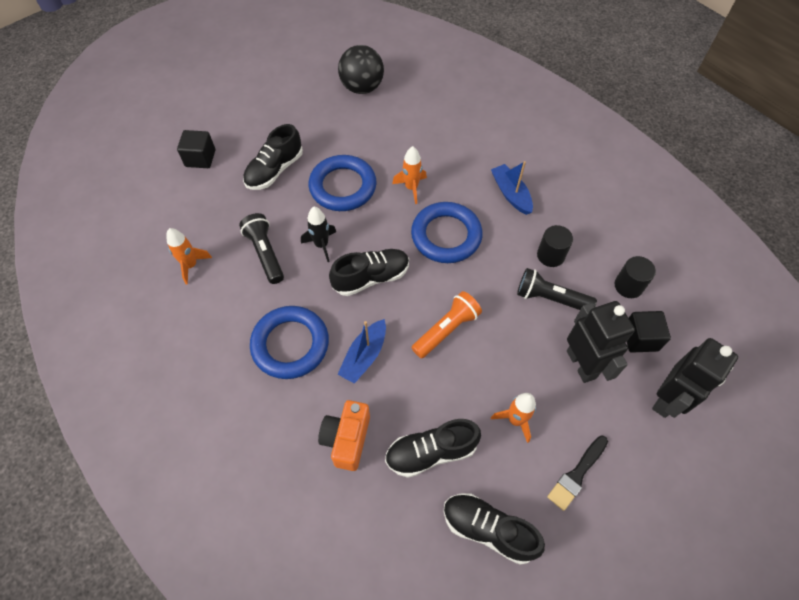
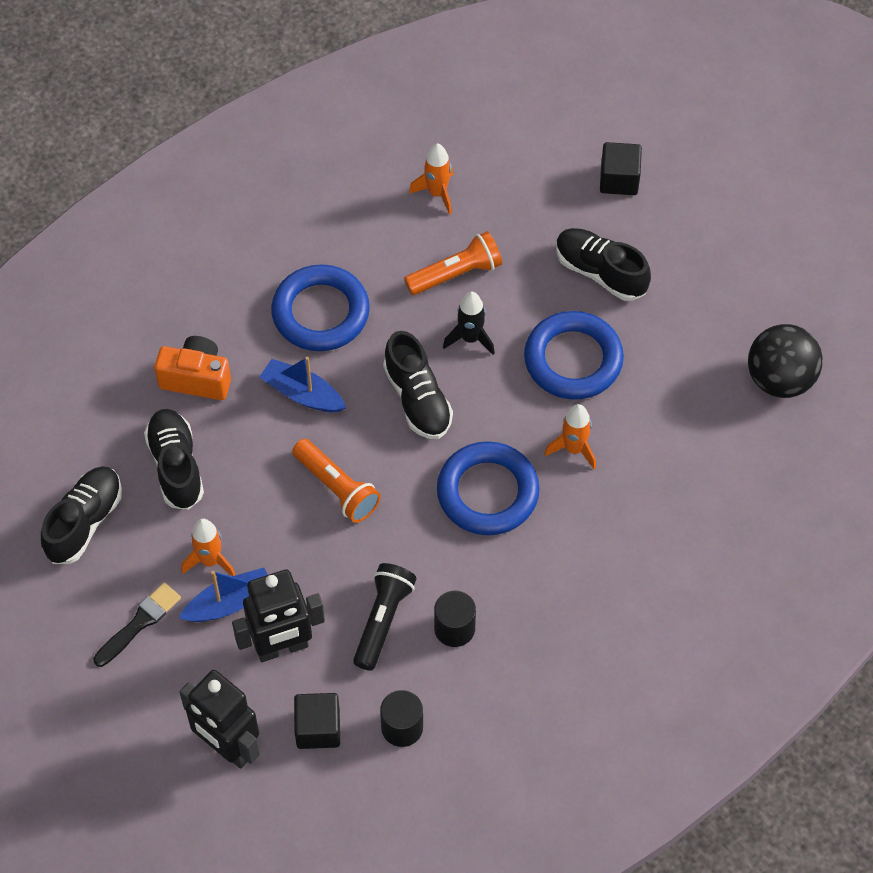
camera: 90 degrees right, 0 degrees up
(265, 253) = (456, 274): black flashlight -> orange flashlight
(511, 194) = (567, 584): blue boat -> blue boat (230, 603)
(577, 474) = (139, 623): black brush -> black brush turned 90 degrees clockwise

